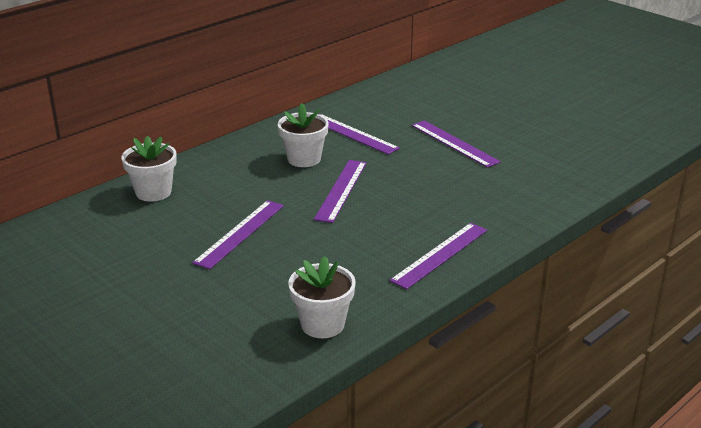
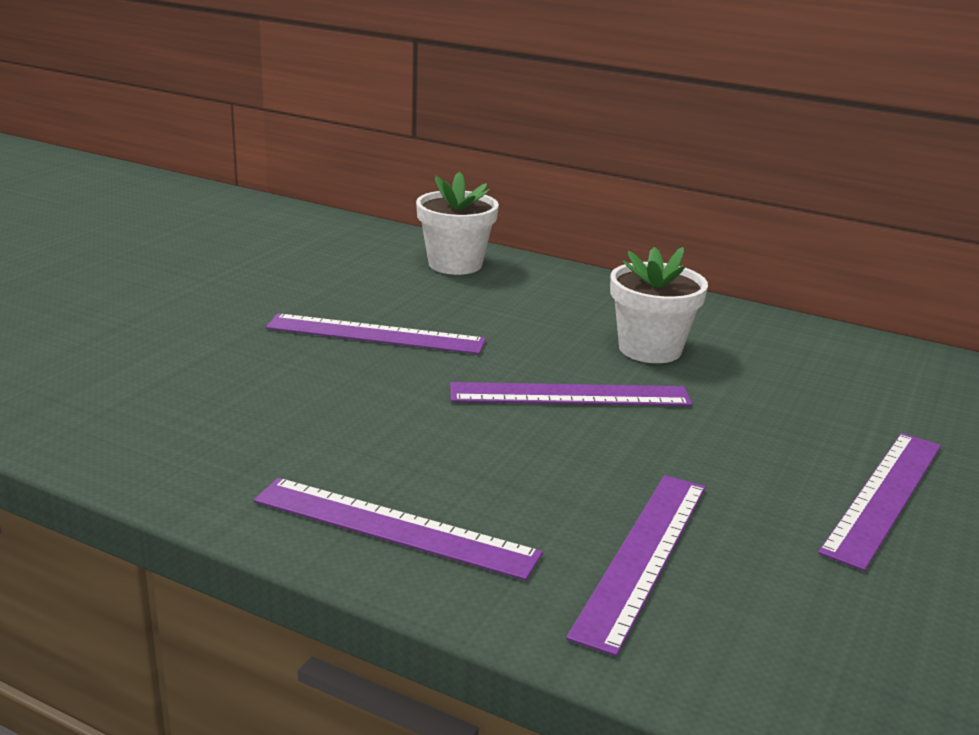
camera: 70 degrees right, 5 degrees down
(322, 324) = (128, 434): white flower pot -> none
(352, 134) = (791, 379): purple ruler -> purple ruler (643, 556)

